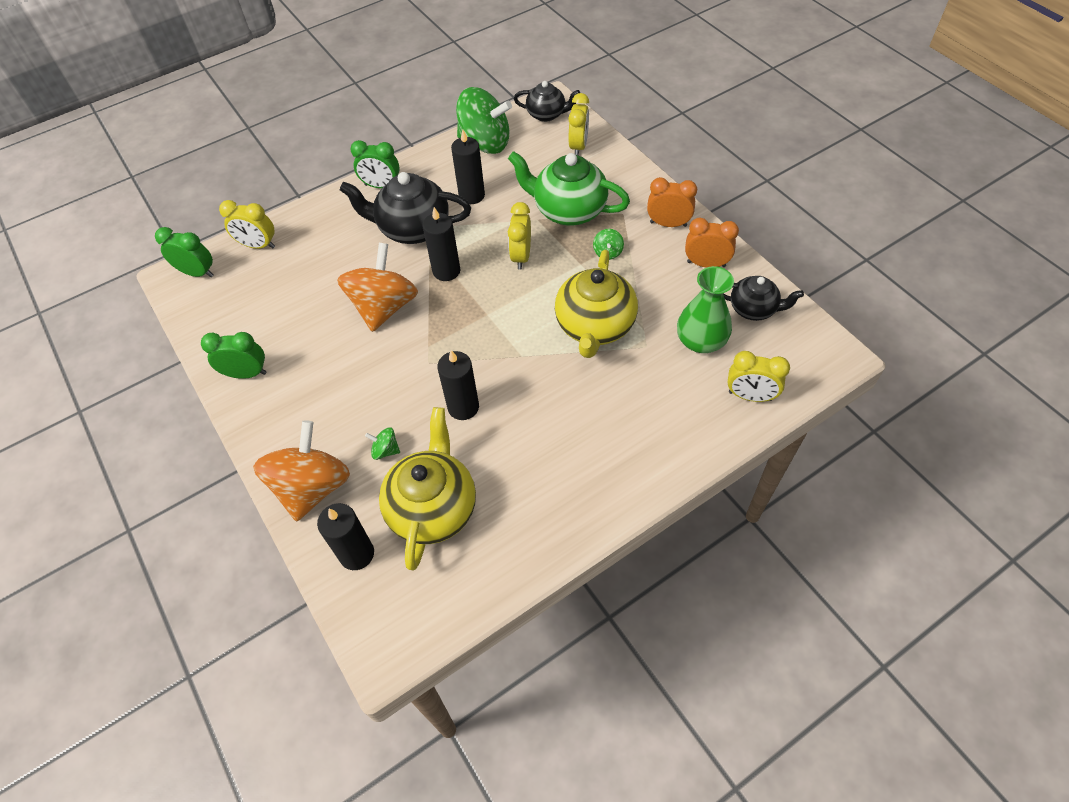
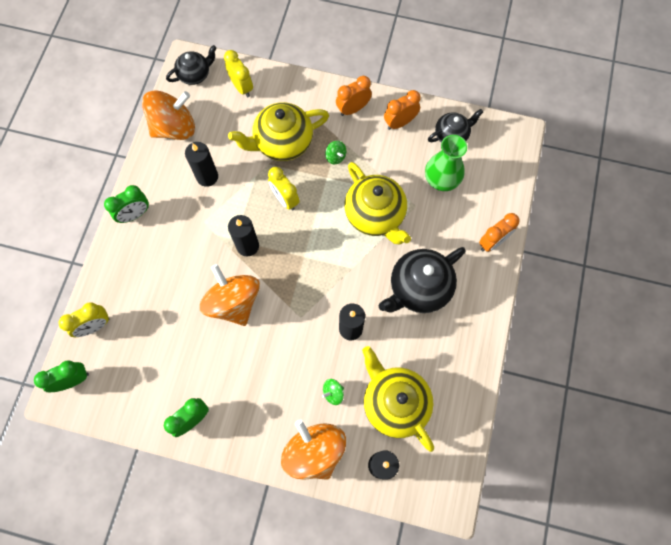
camera: 45 degrees left, 15 degrees up
(413, 228) = (193, 231): black teapot -> black teapot (419, 288)
(485, 143) = (174, 127): green spinning top -> orange spinning top
(568, 210) = (282, 142): green teapot -> yellow teapot
(699, 437) = (492, 242): none -> orange clock
(750, 396) = (496, 195): yellow clock -> none

